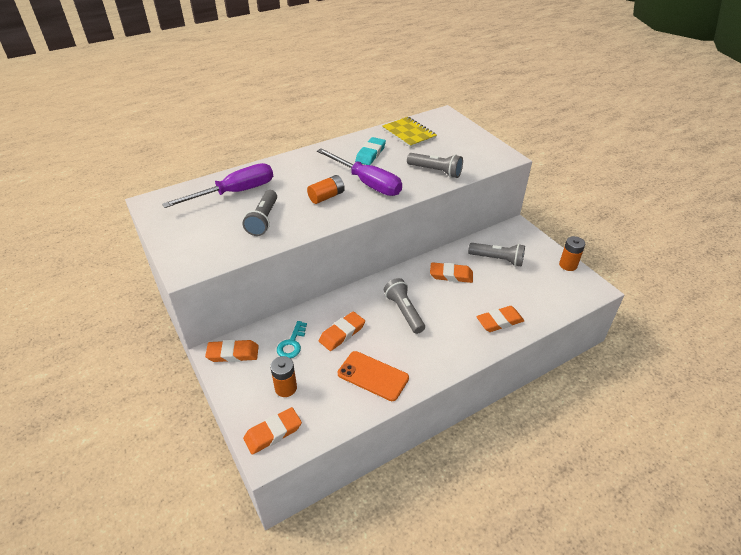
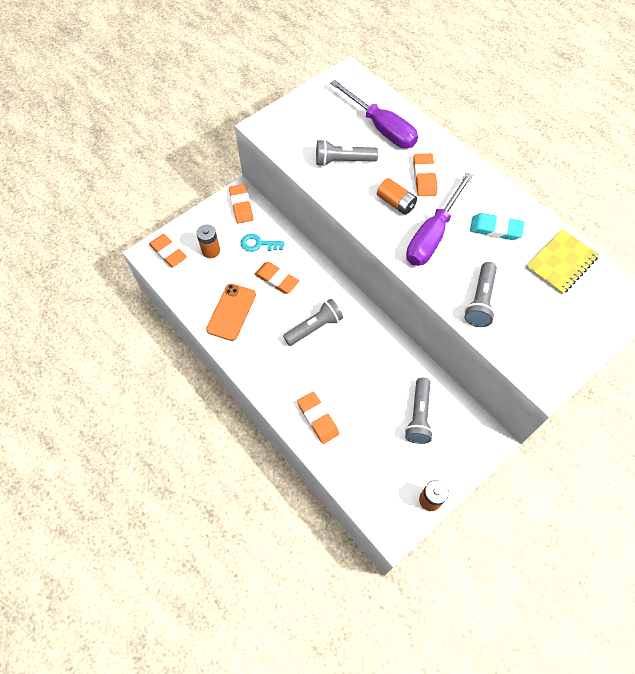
camera: 80 degrees right, 20 degrees up
(451, 275) = (379, 367): orange eraser -> orange eraser (424, 177)

